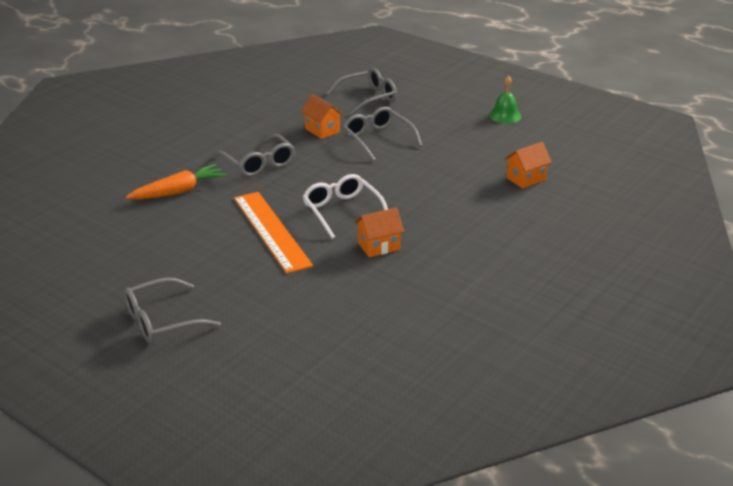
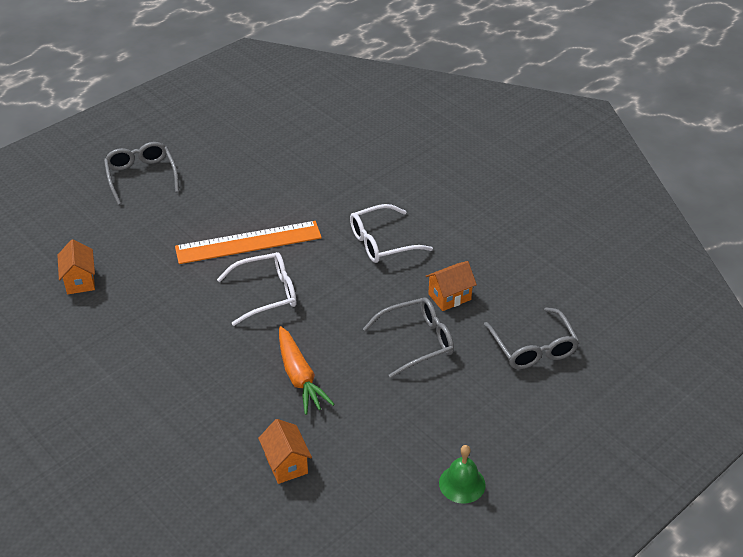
camera: 100 degrees right, 10 degrees up
(178, 191) = (340, 188): orange carrot -> orange carrot (299, 377)
(259, 163) = (382, 242): grey glasses -> white glasses
(378, 246) = (193, 312): orange house -> orange house (80, 281)

